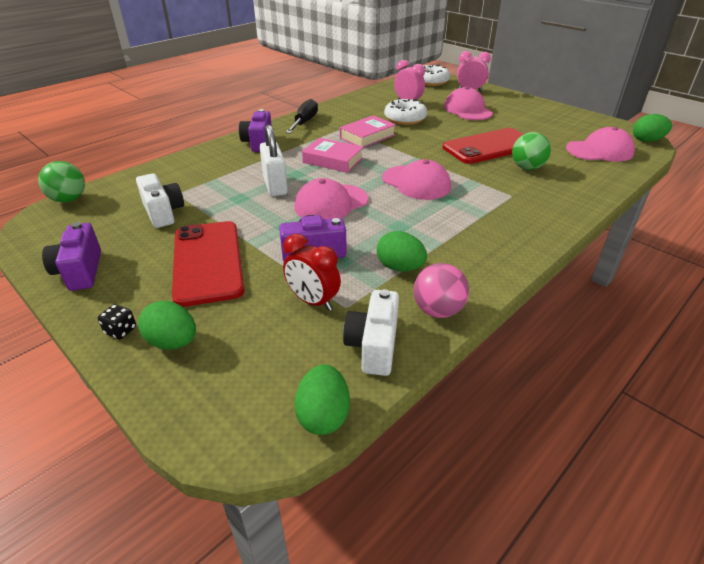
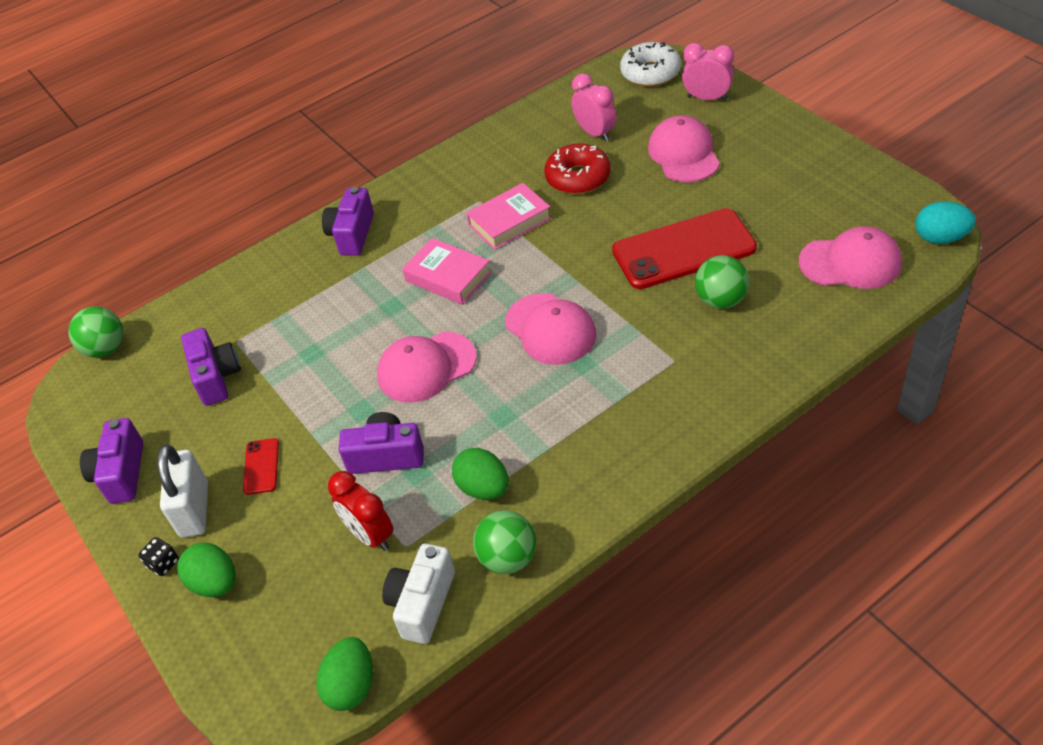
camera: 15 degrees right, 10 degrees up
(163, 212) = (216, 377): white camera -> purple camera
(207, 262) = (261, 466): red phone -> red phone, size x0.43
(275, 186) = (360, 330): white padlock -> white padlock (194, 509)
(304, 122) = (425, 185): black screwdriver -> none
(405, 119) = (578, 177): white donut -> red donut
(438, 310) = (508, 558): pink ball -> green ball
(647, 140) = (940, 238): green egg -> turquoise egg

